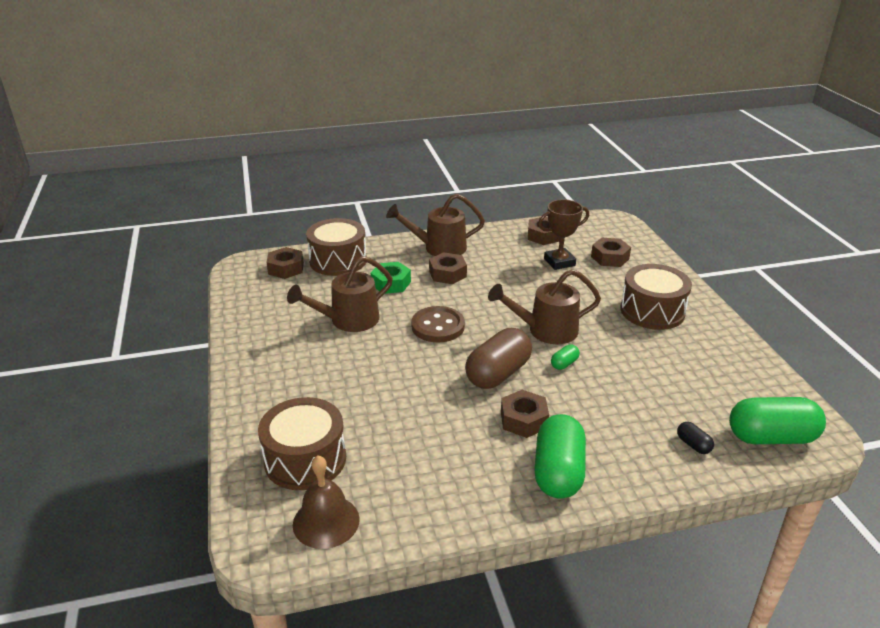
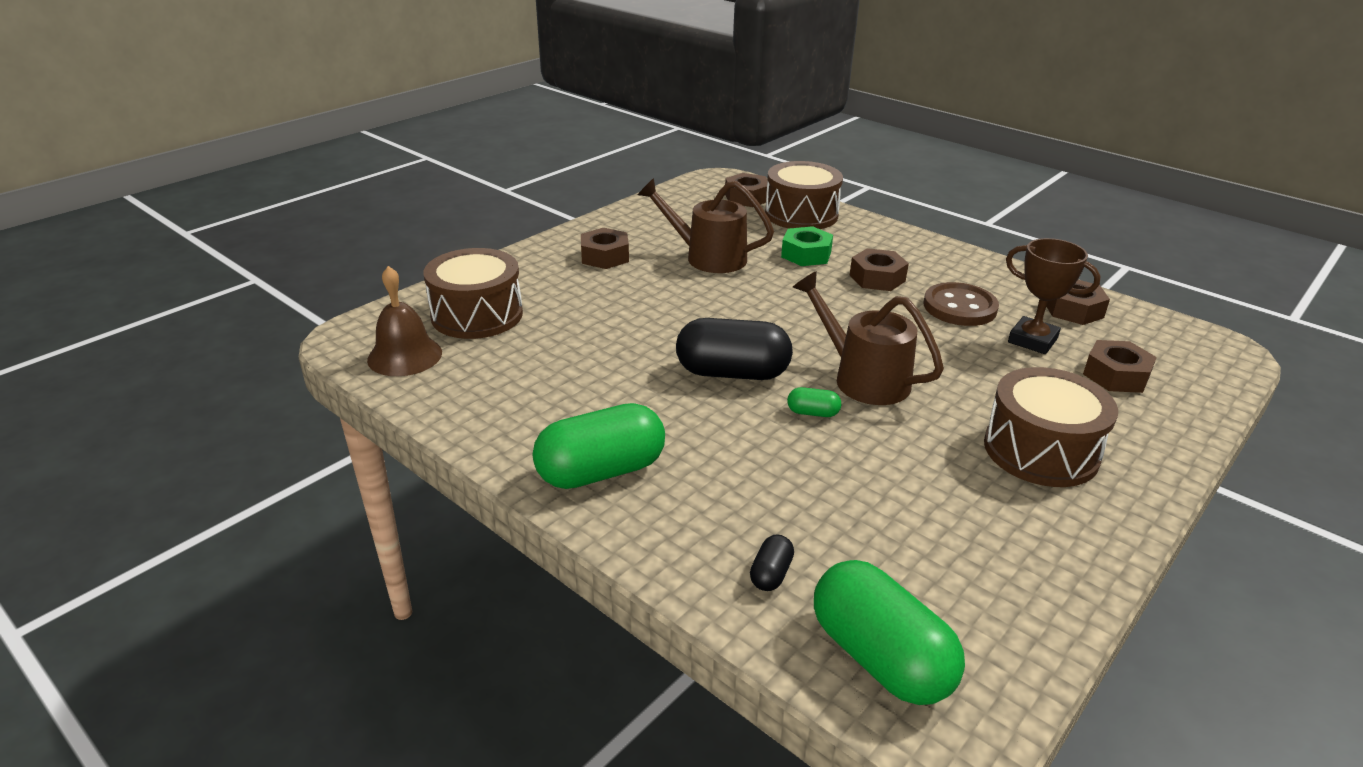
camera: 55 degrees right, 0 degrees up
(438, 248) = (919, 255): brown watering can -> none
(438, 326) = (768, 307): brown button -> brown button (959, 307)
(498, 374) = (732, 373): brown capsule -> black capsule
(523, 420) = (669, 417): brown nut -> brown nut (605, 256)

